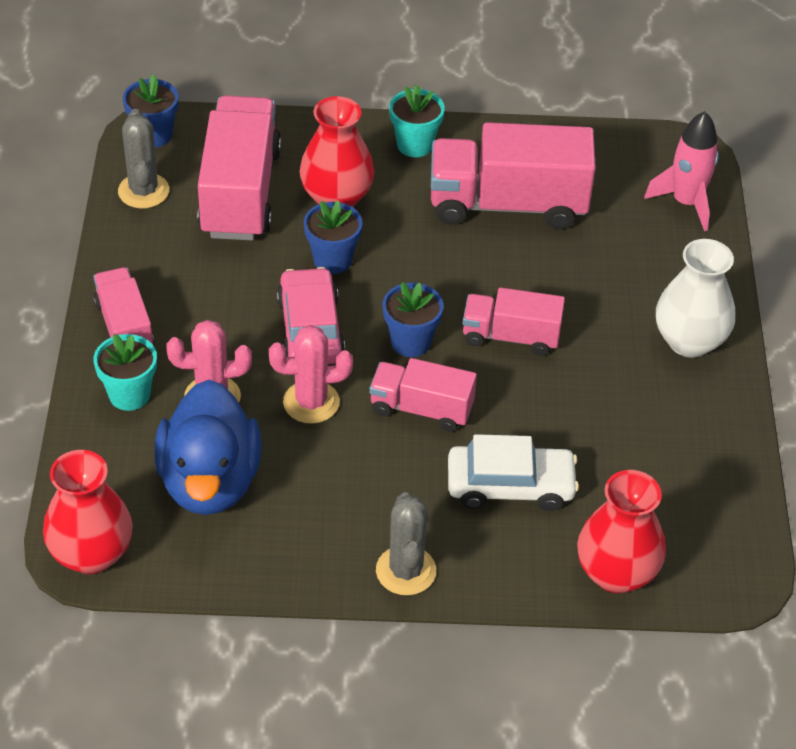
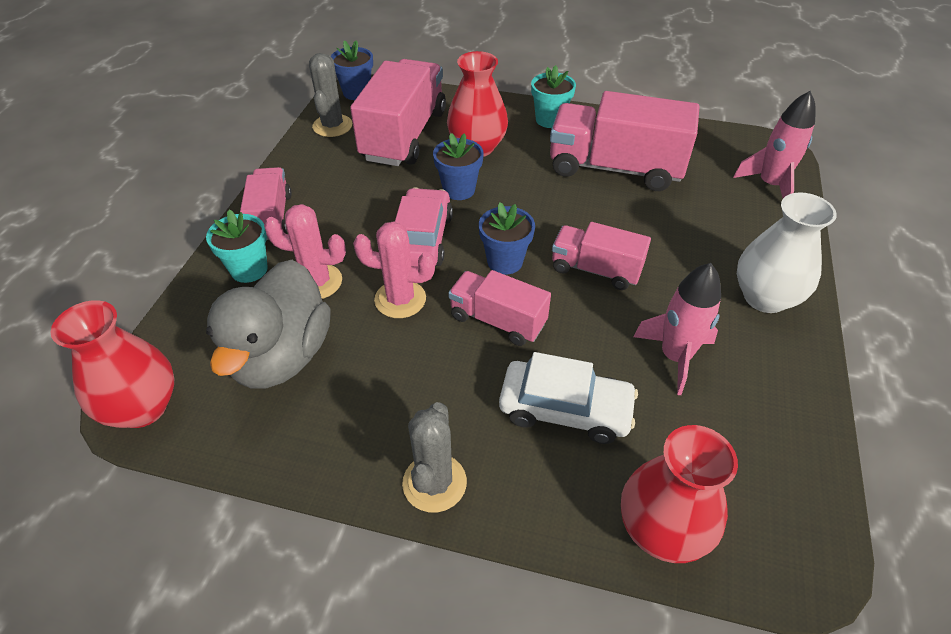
camera: 15 degrees right, 0 degrees up
(210, 481) = (281, 356): blue duck -> grey duck
(607, 418) = (675, 357): none -> pink rocket

